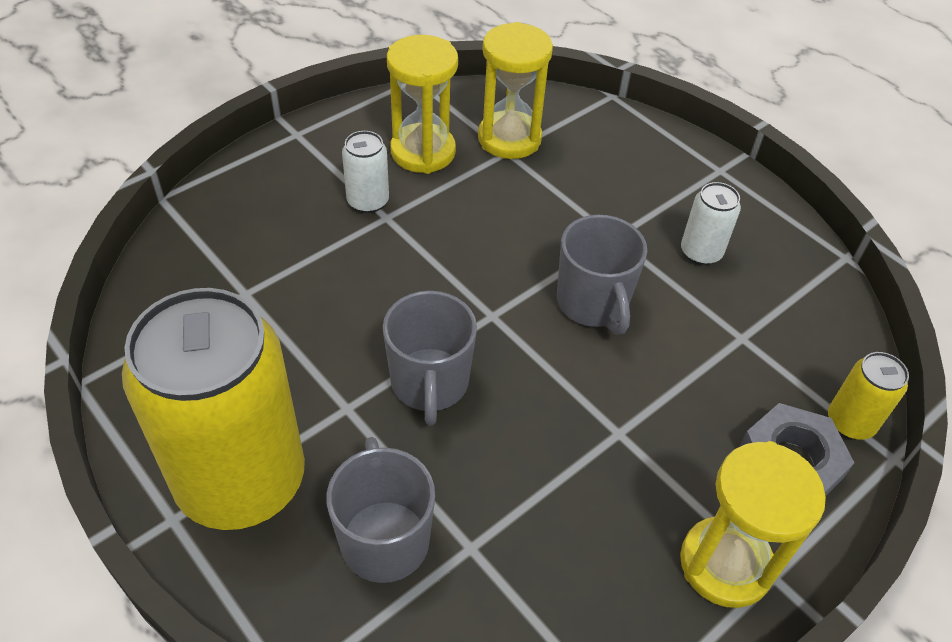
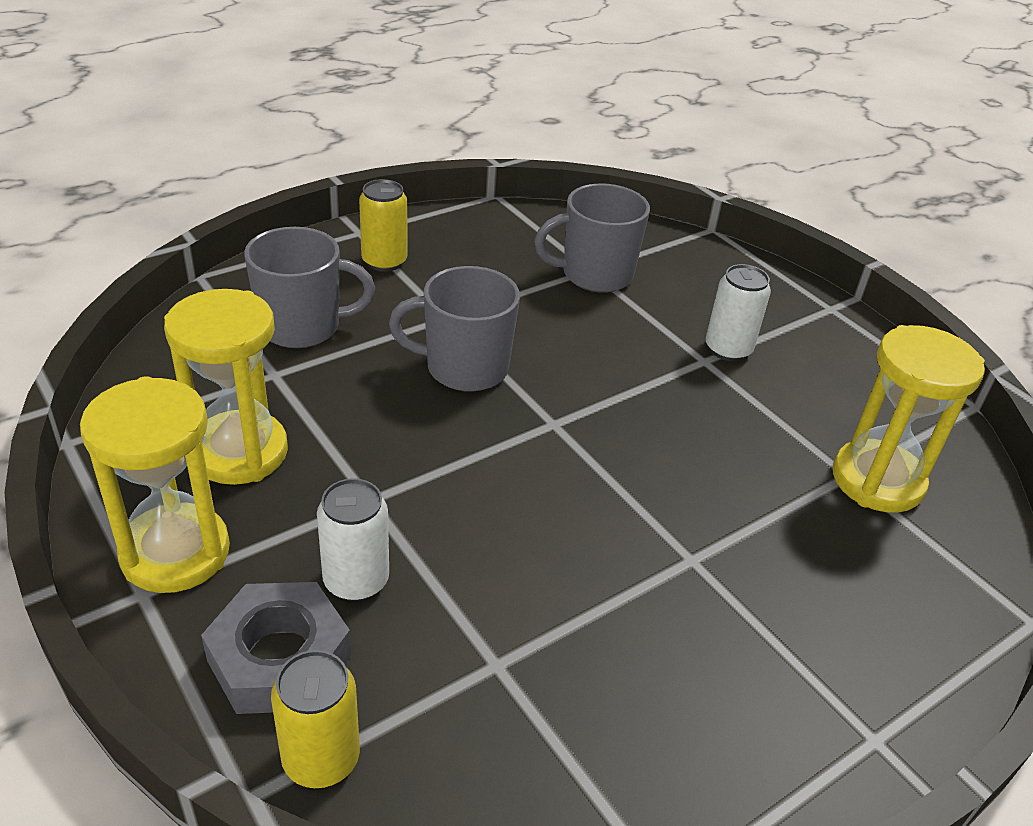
camera: 95 degrees right, 10 degrees down
(241, 480) = (384, 261): yellow can -> yellow can, size x0.42
(423, 152) = (826, 398): yellow hourglass -> yellow hourglass (239, 452)
(593, 304) = (567, 512): grey mug -> grey mug (595, 275)
(701, 252) = (668, 656): white can -> white can (356, 580)

